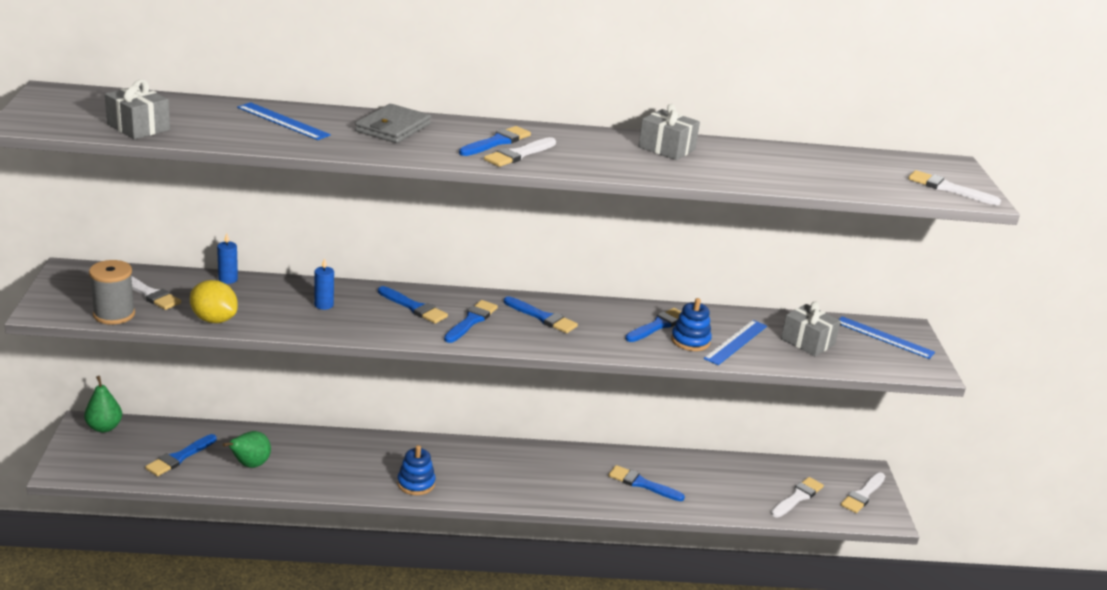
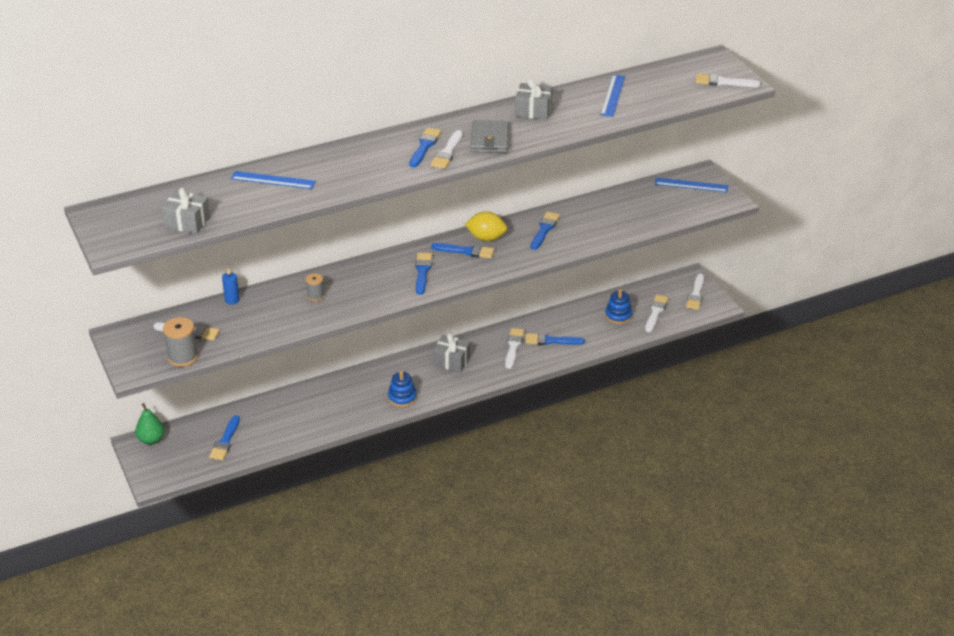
camera: 20 degrees left, 10 degrees up
(214, 319) = (253, 335): yellow lemon -> yellow lemon (486, 238)
(250, 465) = (279, 427): green pear -> none
(324, 305) = (315, 296): blue candle -> grey spool
(393, 128) = (348, 159): grey wallet -> grey wallet (489, 139)
(414, 307) = (376, 275): blue brush -> none
(591, 475) = (513, 347): none -> white brush
(690, 341) = (572, 234): blue stacking toy -> blue stacking toy (618, 315)
(735, 342) = (601, 224): blue ruler -> blue ruler (612, 95)
(807, 342) = (646, 207): grey gift -> grey gift (451, 361)

